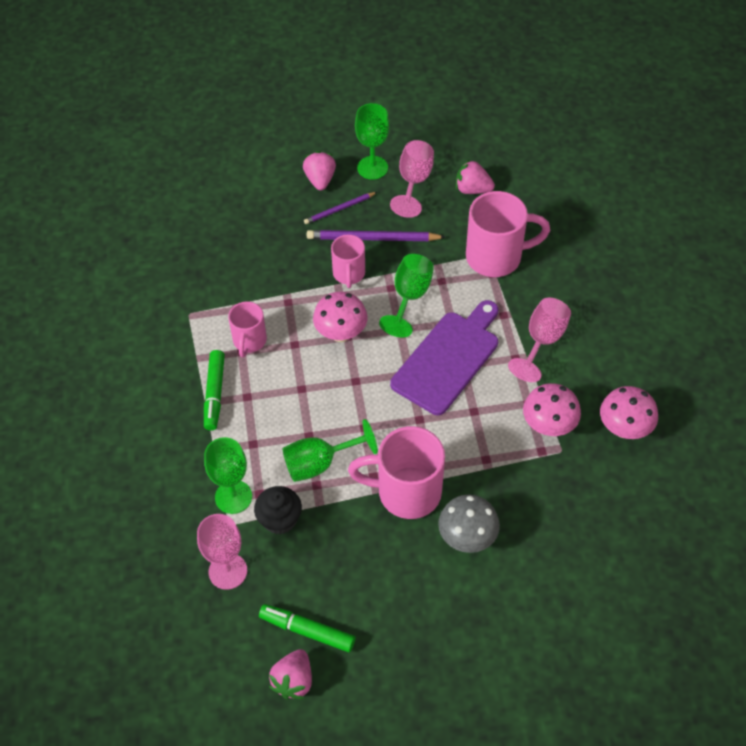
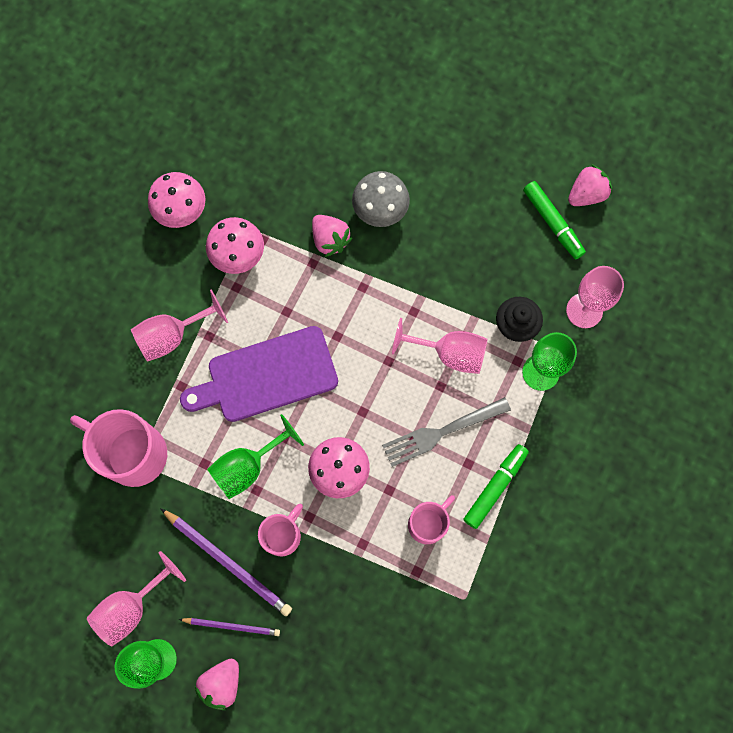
camera: 145 degrees left, 20 degrees up
(283, 404) = (441, 432): none -> grey fork
(319, 463) = (449, 353): green goblet -> pink goblet
(406, 492) = (398, 279): pink mug -> none
(472, 189) = (83, 552): pink strawberry -> pink strawberry (330, 240)

